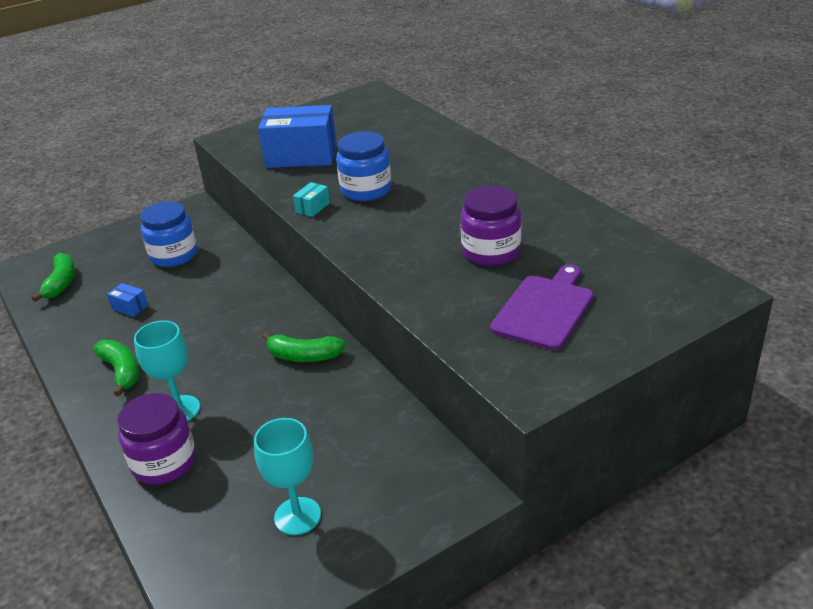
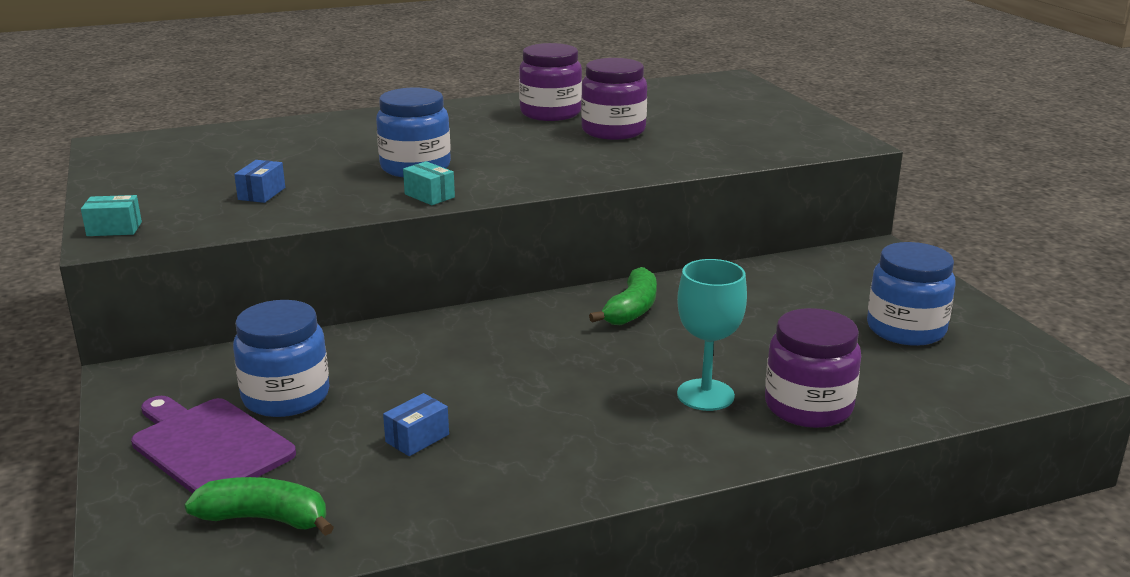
camera: 80 degrees left, 10 degrees down
(121, 371) = (595, 443): green banana -> none
(239, 135) = (114, 229): none -> turquoise box
(297, 516) = (905, 329): turquoise goblet -> blue jar
(301, 156) = (261, 193): blue box -> blue box, size x0.41
(523, 214) = (550, 113): none -> purple jar
(545, 309) = (728, 125): purple cutting board -> purple cutting board (208, 445)

